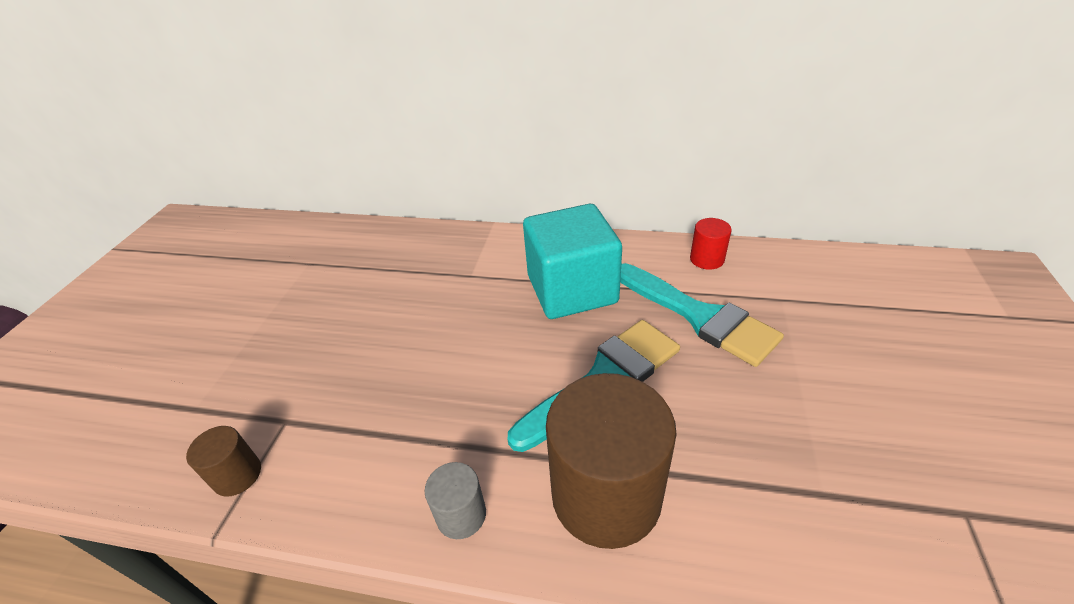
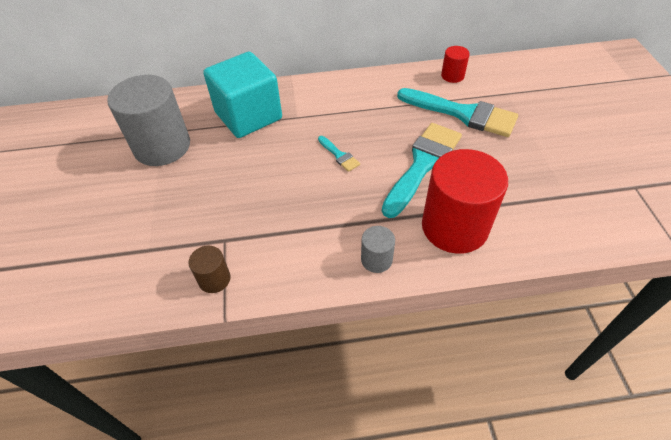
camera: 20 degrees left, 10 degrees up
(297, 280) = (162, 146): none -> grey cylinder
(495, 338) = (339, 155): none -> turquoise brush
(572, 289) = (374, 113): turquoise cube -> turquoise cube (248, 116)
(606, 495) = (454, 227): brown cylinder -> red cylinder

